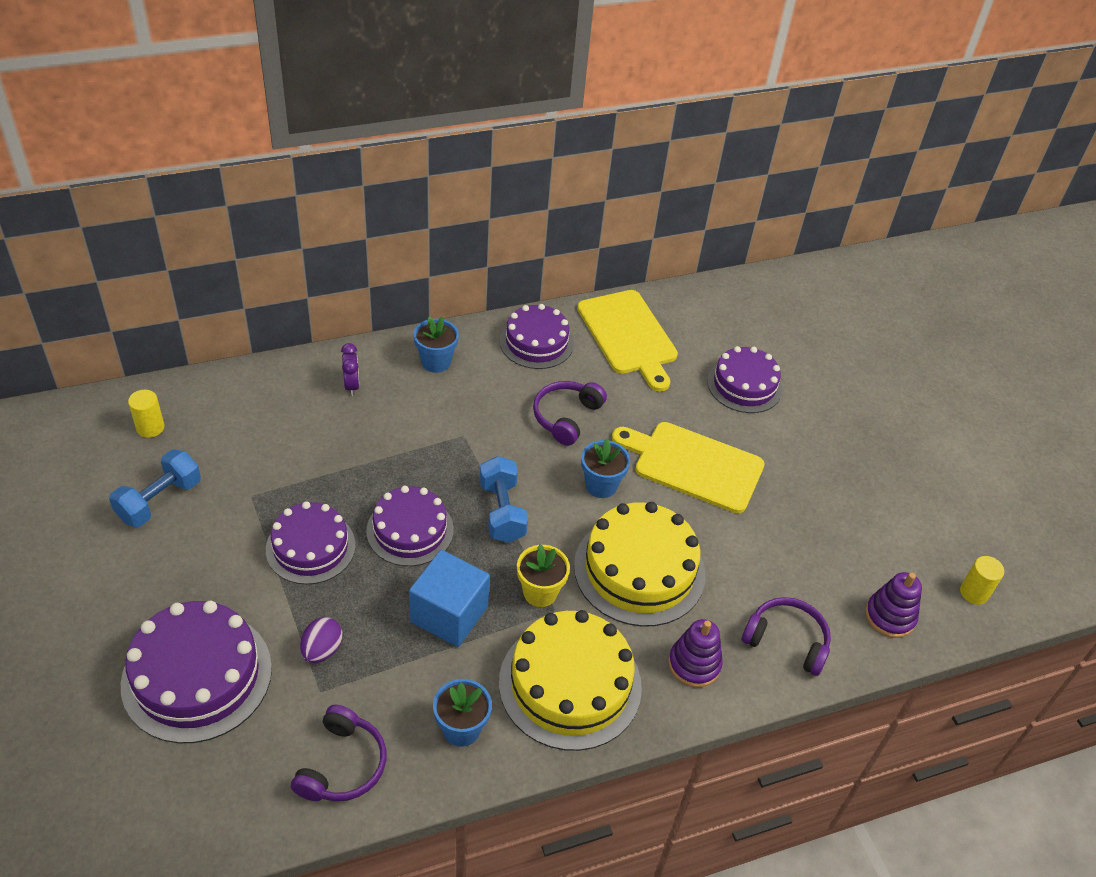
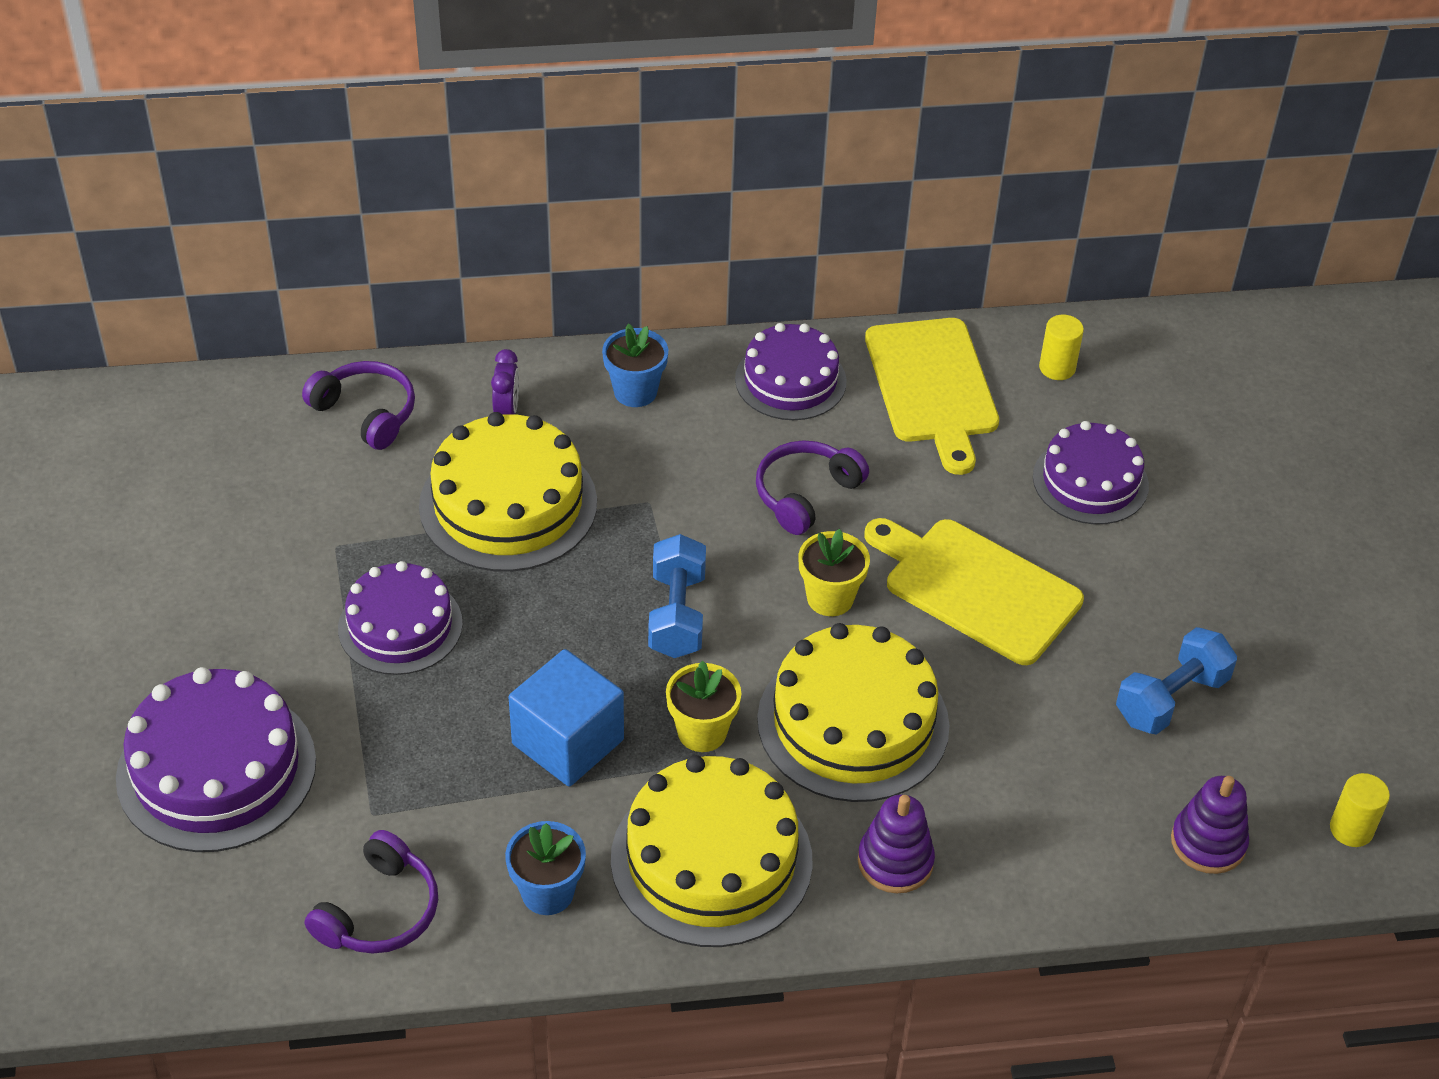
camera: 15 degrees right, 0 degrees up
(150, 428) = (219, 435): yellow cylinder -> yellow cylinder (1057, 368)
(159, 500) = (213, 535): blue dumbbell -> blue dumbbell (1171, 699)
(322, 650) = (385, 762): purple egg -> none
(367, 450) = (508, 504): none -> yellow cake
(410, 530) = (541, 622): purple cake -> none
(601, 485) = (830, 598): blue flower pot -> yellow flower pot
(786, 640) = (1041, 851): purple headphones -> purple headphones (366, 413)

